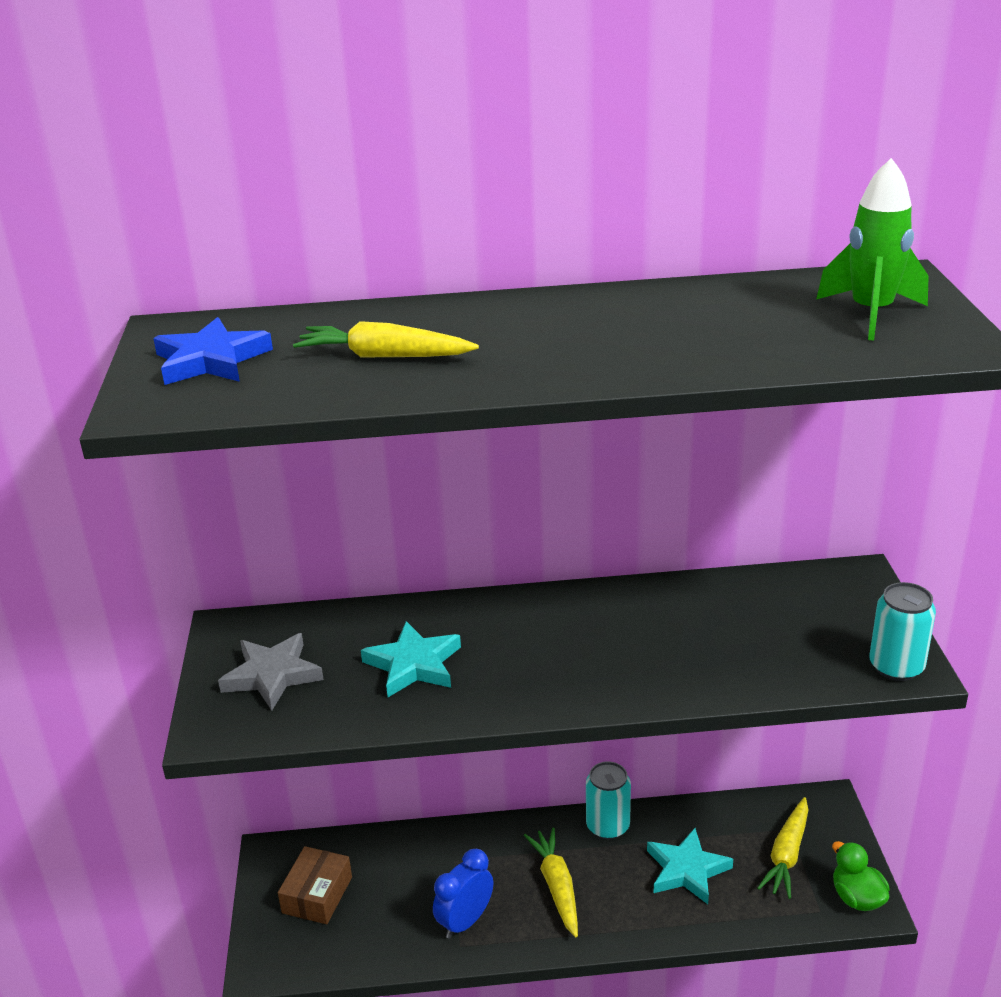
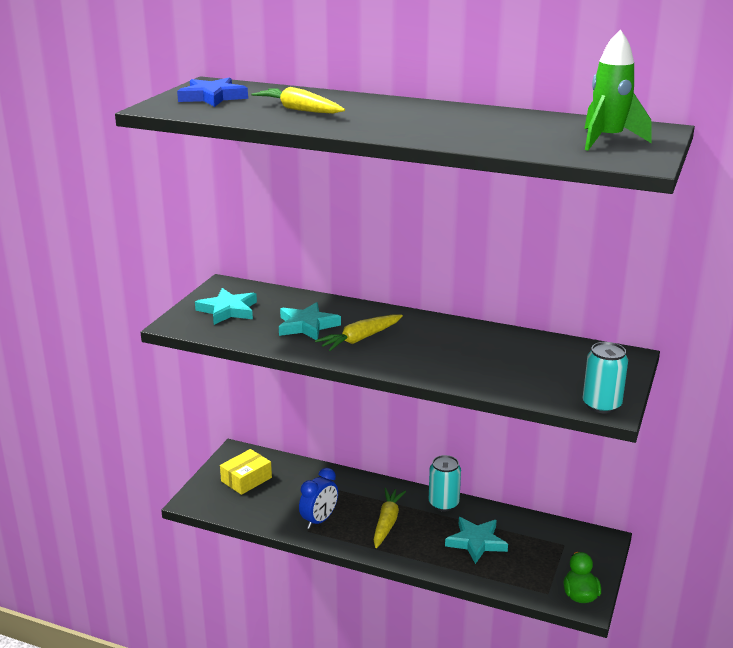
camera: 25 degrees right, 5 degrees down
(272, 675) = (228, 310): grey star -> turquoise star
(317, 895) = (246, 479): brown box -> yellow box
(465, 921) = (319, 520): blue clock -> blue clock turned 150 degrees clockwise
(786, 855) = (550, 557): yellow carrot -> yellow carrot (360, 339)

